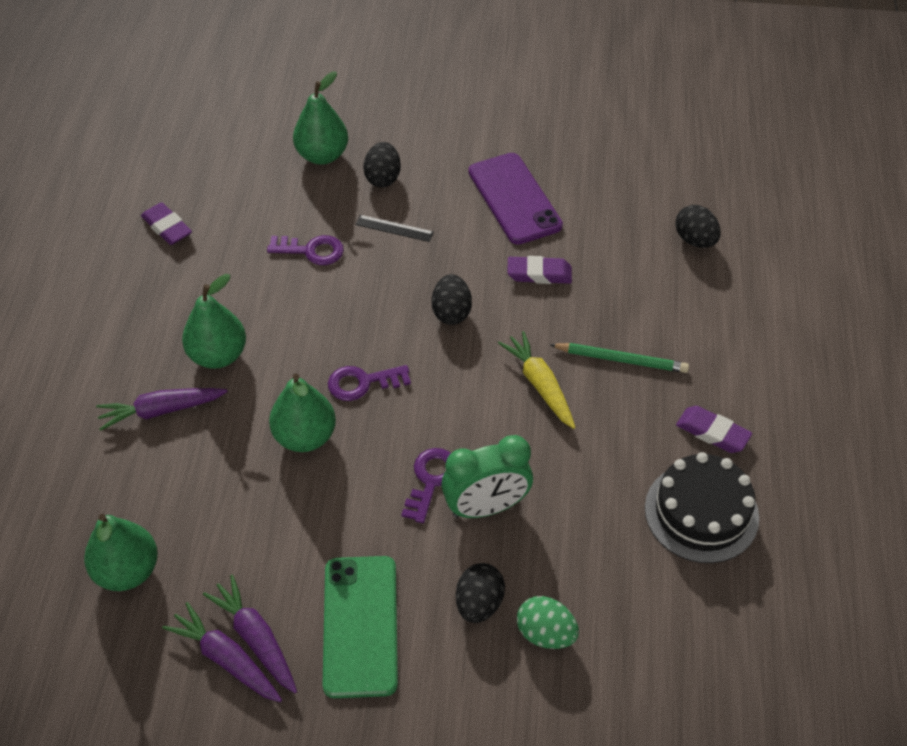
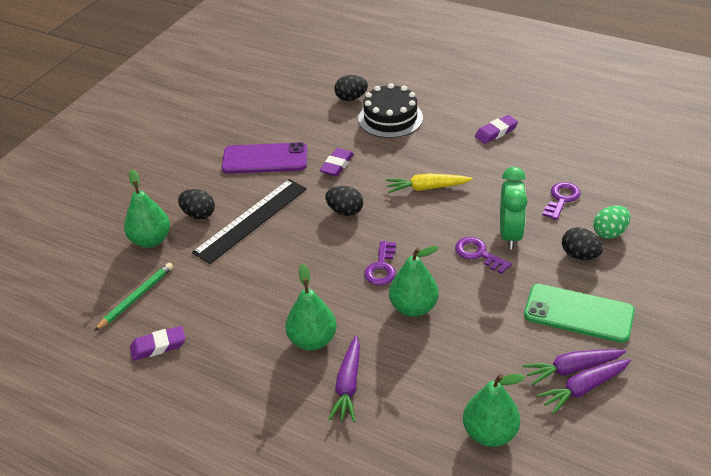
camera: 65 degrees left, 10 degrees down
(312, 251) = (243, 267): purple key -> purple key (561, 199)
(394, 228) = (251, 220): black ruler -> black ruler, size x2.31
(621, 360) = (425, 151): green pencil -> green pencil (136, 297)
(701, 512) = (548, 151): black cake -> black cake (390, 118)

